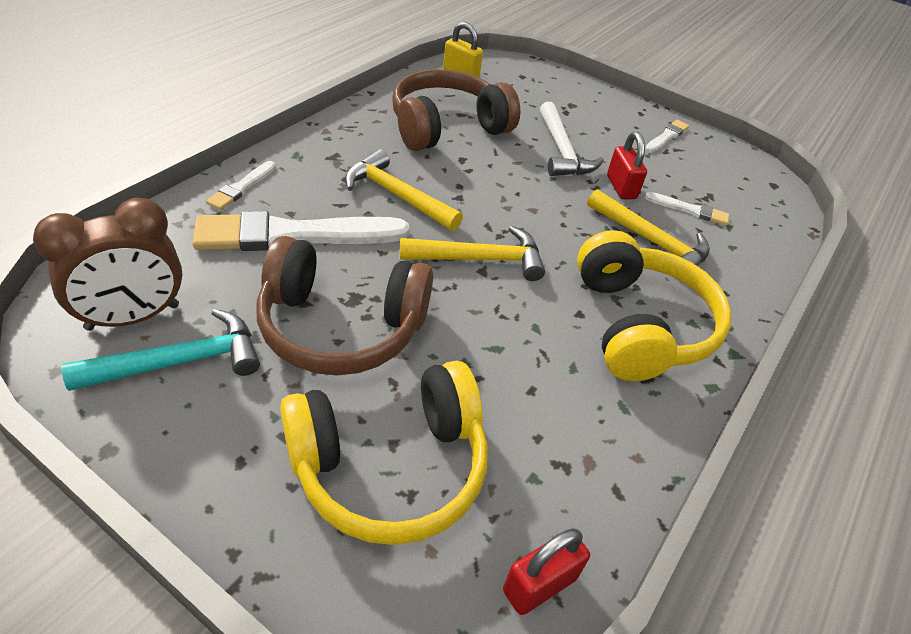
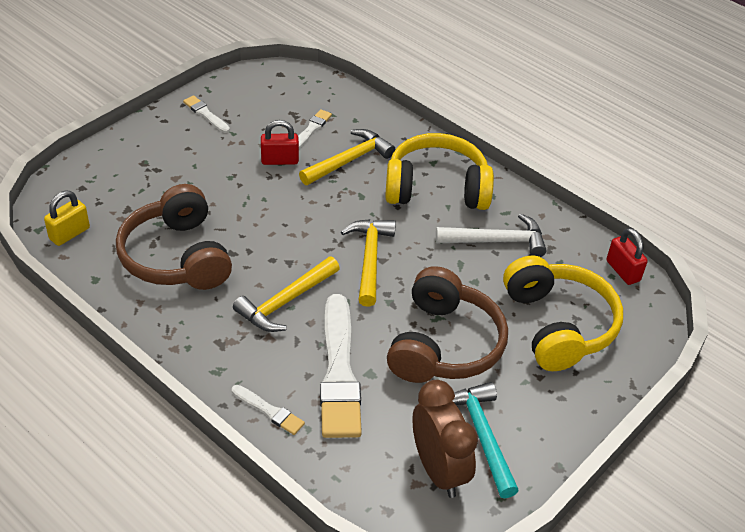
camera: 80 degrees left, 0 degrees up
(562, 151) = (224, 185): white hammer -> white hammer (497, 241)

